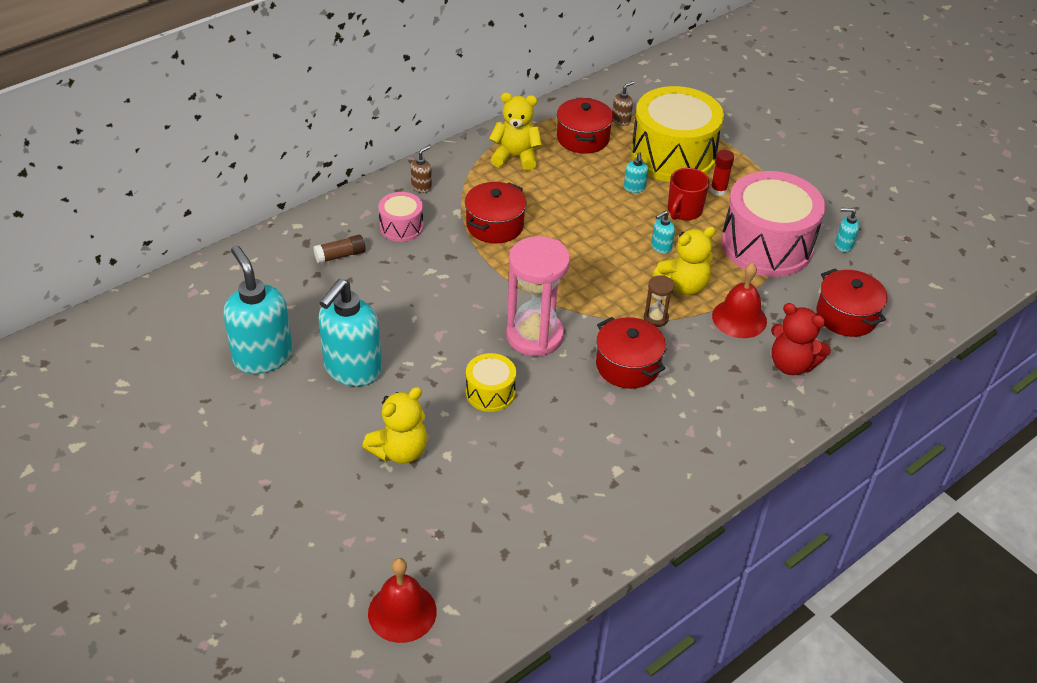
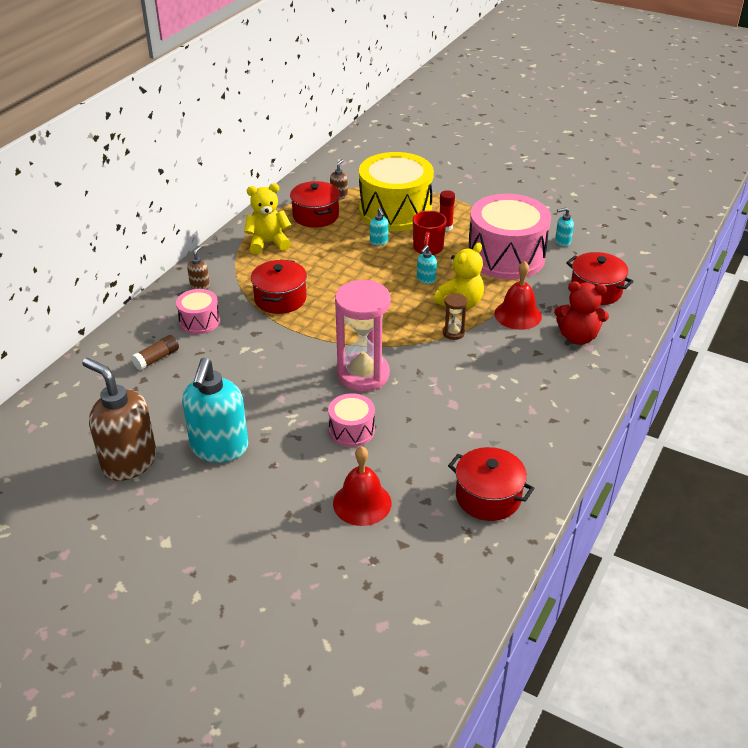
camera: 20 degrees left, 5 degrees down
(262, 356) = (129, 462): turquoise soap dispenser -> brown soap dispenser
(400, 451) = (299, 502): yellow teddy bear -> none
(402, 612) = (379, 638): red bell -> red bell (362, 503)
(490, 392) = (351, 430): yellow drum -> pink drum
(627, 366) = (452, 375): red pot -> red pot (488, 497)

